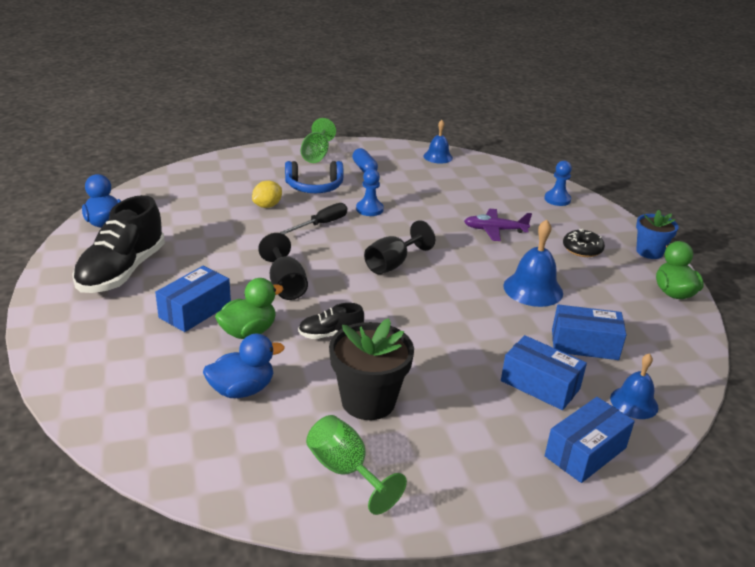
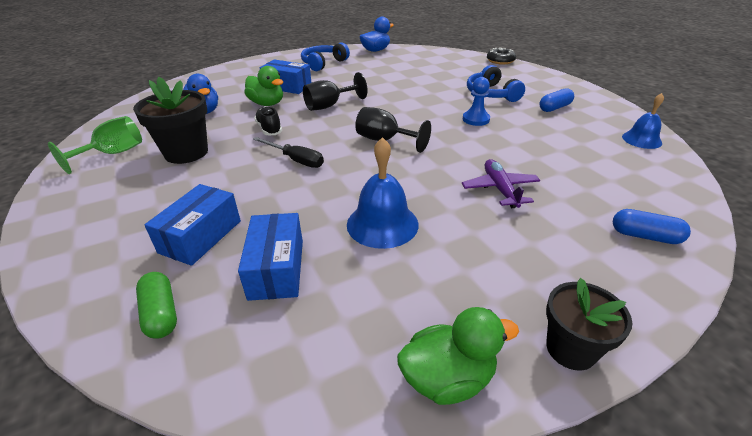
camera: 80 degrees right, 5 degrees up
(122, 271) = (323, 63): black shoe -> blue headphones
(267, 206) = (440, 84): yellow lemon -> none
(316, 155) = (552, 86): green goblet -> none
(321, 224) = (430, 105): black screwdriver -> black screwdriver (295, 160)
(557, 199) = (645, 236): blue pawn -> blue capsule
(582, 249) = (513, 264): black donut -> black donut (500, 61)
(585, 452) = (89, 271): blue box -> none
(634, 402) = (161, 313): blue bell -> green capsule
(649, 252) = (570, 349): blue flower pot -> black flower pot

